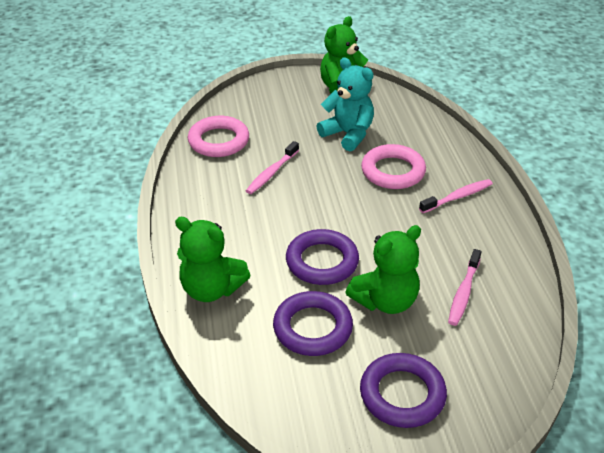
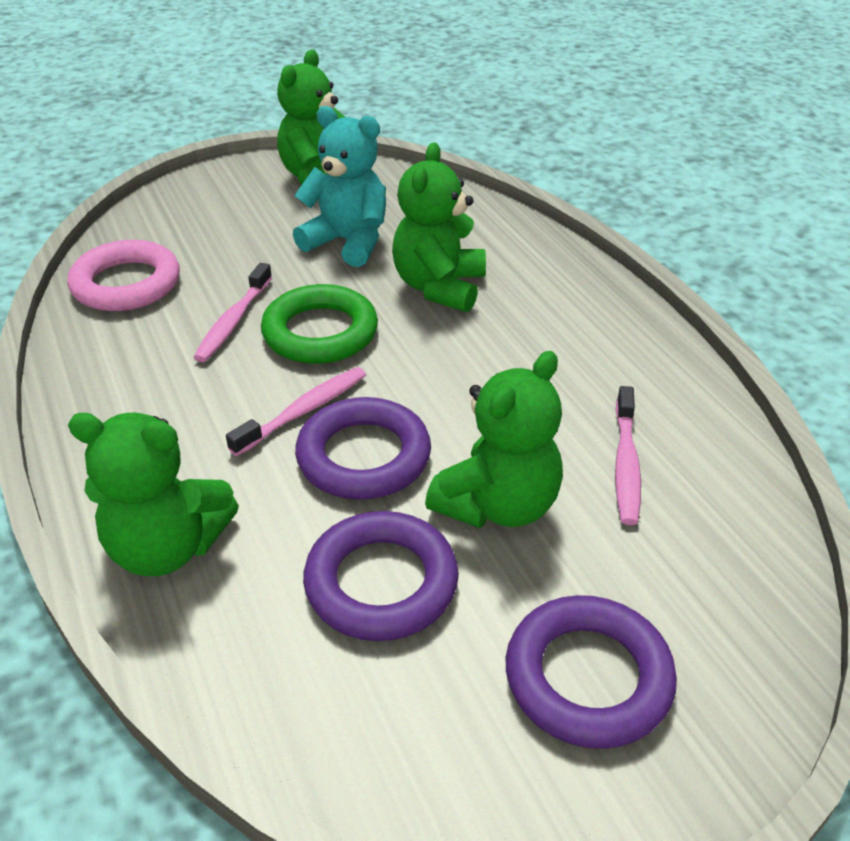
camera: 15 degrees left, 0 degrees up
(317, 187) = (320, 332): none -> green ring
(393, 171) = (439, 287): pink ring -> green teddy bear
(458, 197) = (557, 310): pink toothbrush -> pink toothbrush (304, 411)

